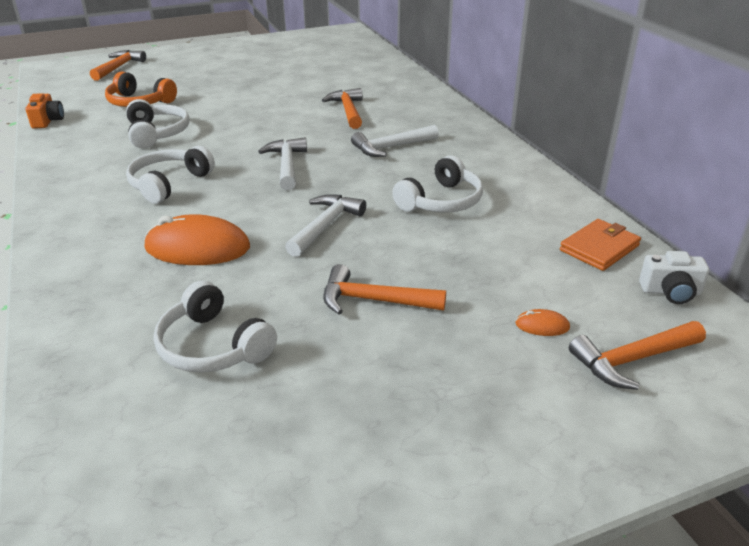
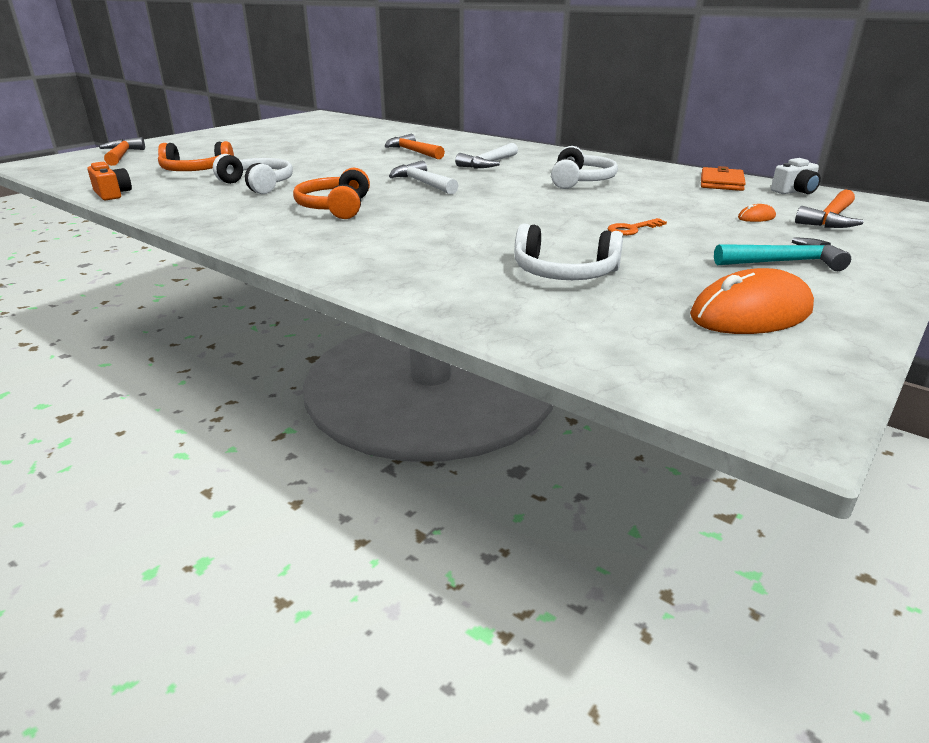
camera: 30 degrees left, 5 degrees down
(169, 183) = (335, 207): white headphones -> orange headphones
(197, 248) = (440, 233): orange mouse -> orange mouse (751, 313)
(325, 226) = (521, 205): white hammer -> none
(373, 300) = (632, 229): orange hammer -> orange key
(449, 416) = (784, 262): none -> turquoise hammer

